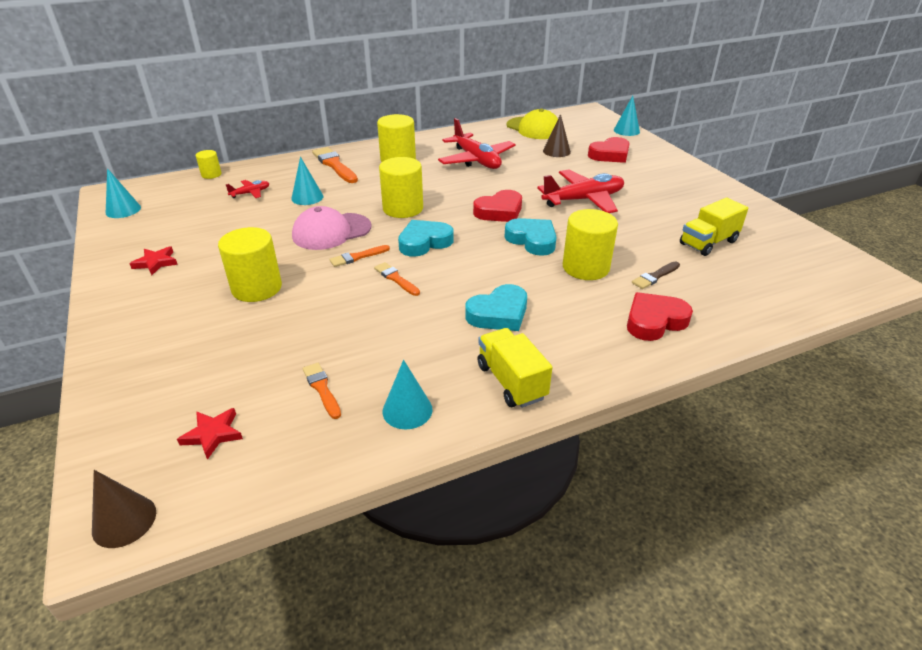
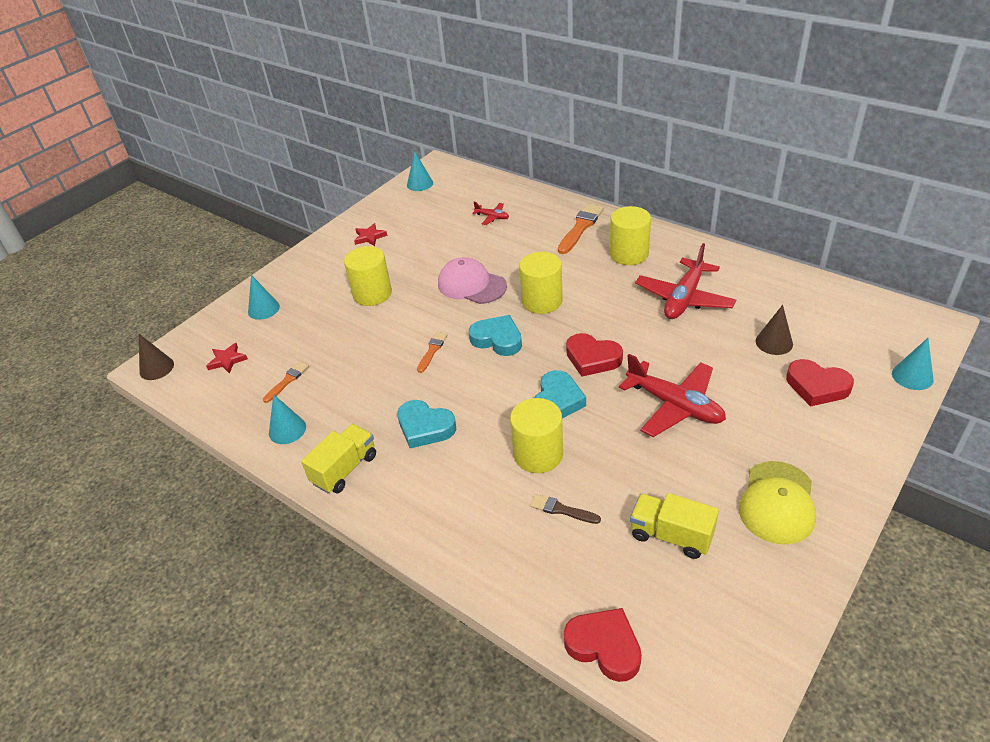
camera: 65 degrees right, 5 degrees up
(211, 174) = (502, 184): yellow cylinder -> none
(307, 197) = (512, 245): turquoise cone -> turquoise cone (263, 309)
(357, 257) = (446, 316): orange brush -> none
(533, 128) = (815, 302): yellow cap -> yellow cap (777, 502)
(654, 321) = (482, 531): red heart -> red heart (604, 646)

